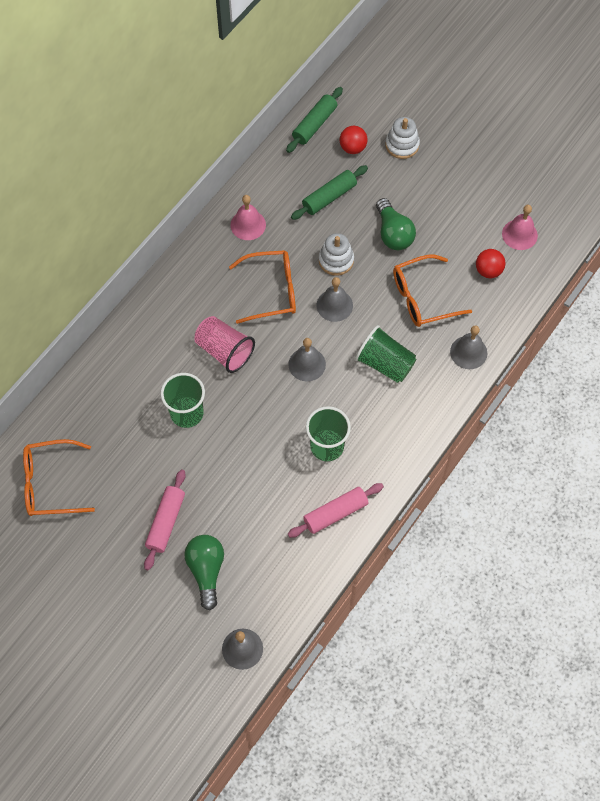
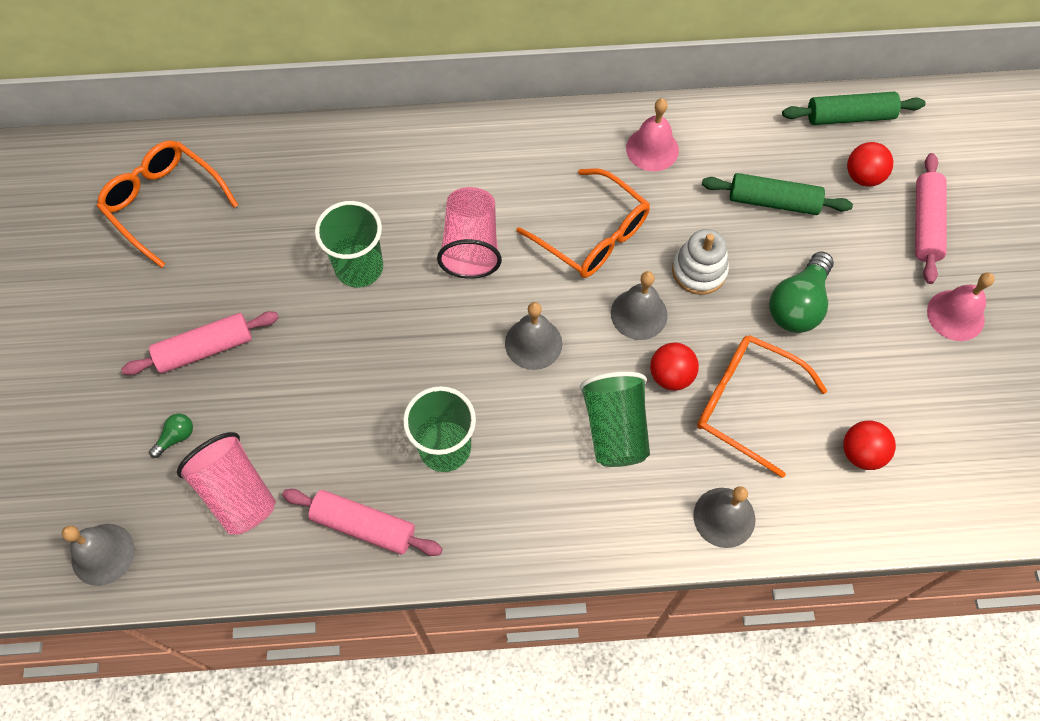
camera: 50 degrees right, 0 degrees up
(206, 570) = (176, 437): green light bulb -> green light bulb, size x0.47
(265, 561) = (237, 493): none -> pink cup
(379, 317) = (671, 376): none -> red ball
(402, 145) = (925, 224): white stacking toy -> pink rolling pin
(519, 234) = (952, 452): pink bell -> pink bell (955, 315)

